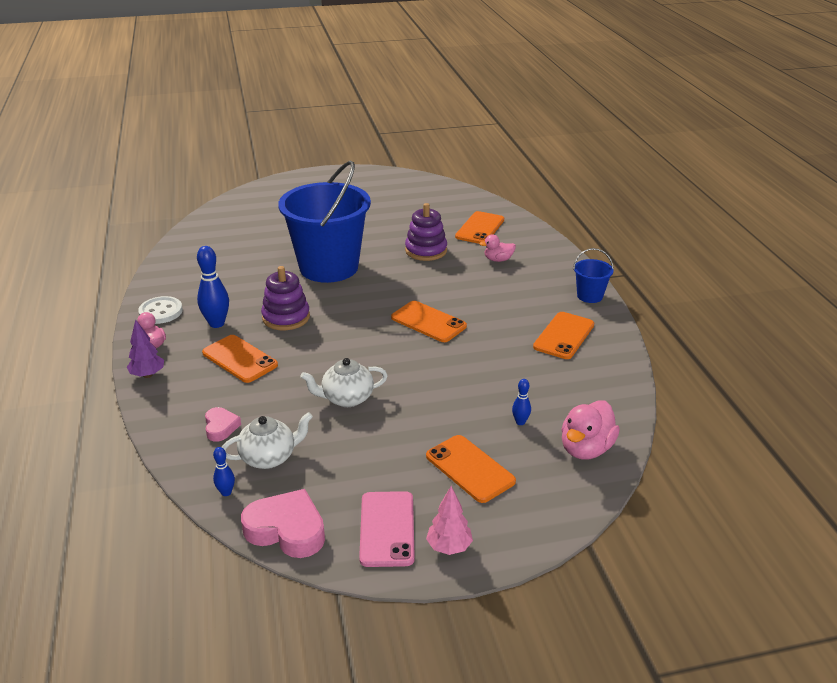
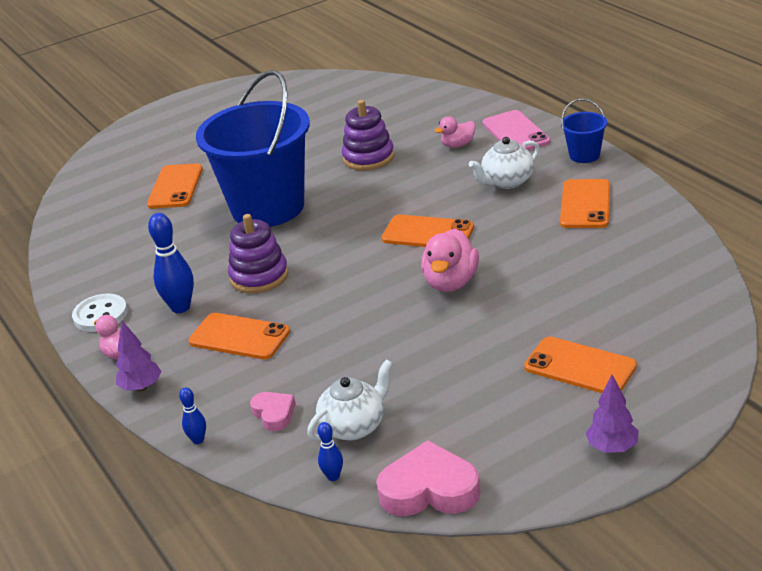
camera: 15 degrees left, 0 degrees up
(346, 398) = (395, 339): white teapot -> white teapot (507, 181)
(387, 529) = (536, 452): pink phone -> pink phone (515, 132)
(449, 547) = (612, 448): pink tree -> purple tree
(480, 228) = (413, 116): orange phone -> orange phone (175, 187)
(520, 422) = (600, 305): blue bowling pin -> blue bowling pin (198, 440)
(586, 449) = (685, 309): pink duck -> pink duck (451, 282)

